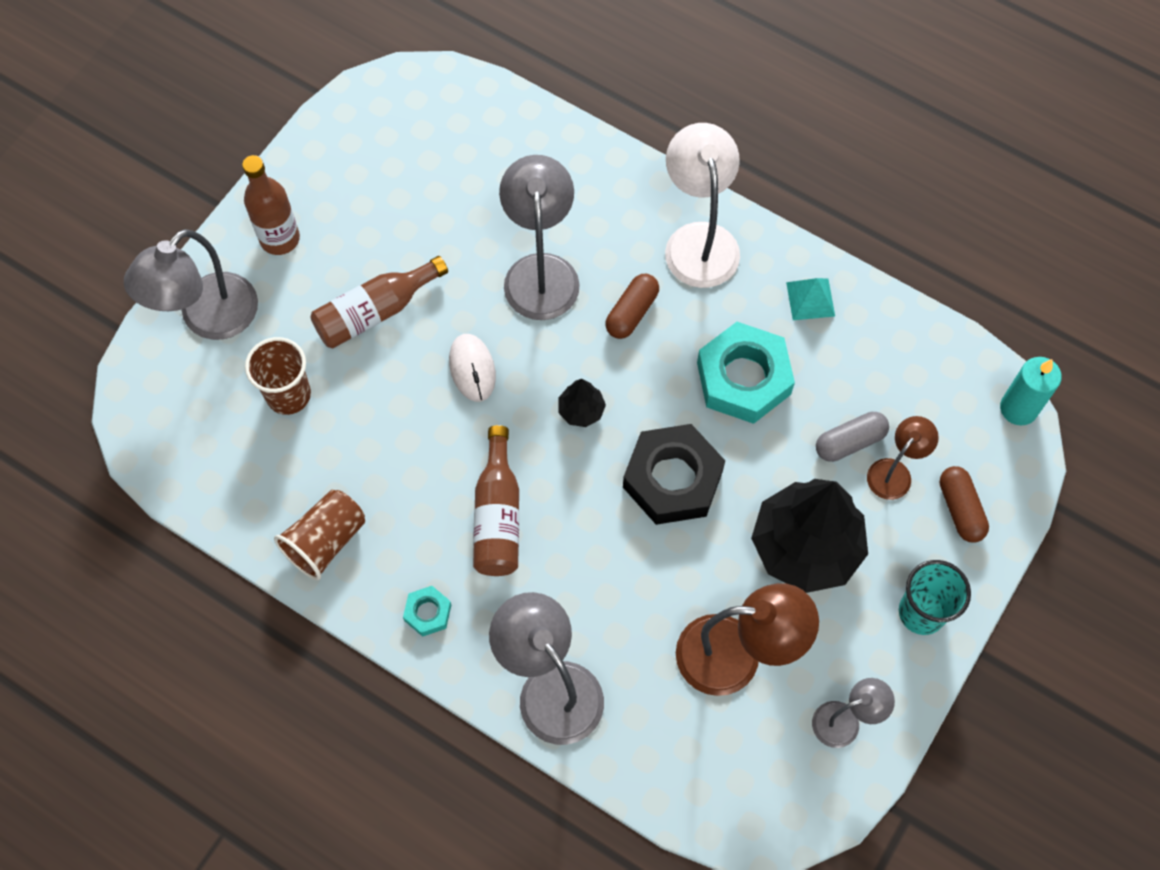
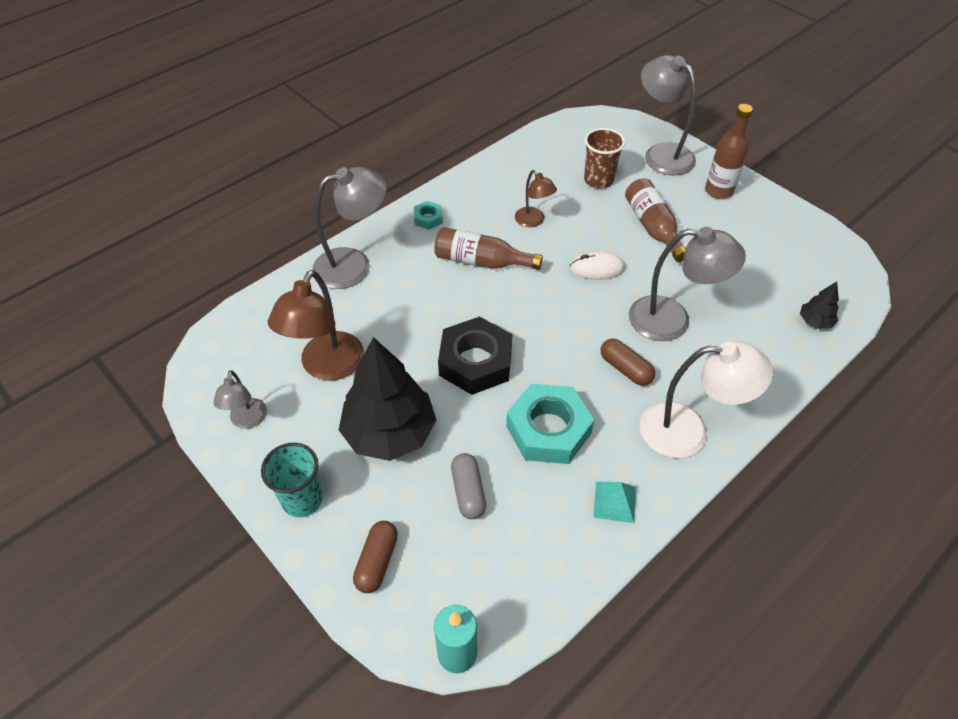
camera: 105 degrees right, 15 degrees down
(325, 541) = (493, 182): brown cup -> none
(581, 410) = (548, 320): black tree -> black tree (815, 322)
(894, 472) = (430, 519): brown lamp -> brown lamp (533, 221)
(960, 509) = (377, 561): brown capsule -> brown capsule turned 75 degrees counterclockwise

